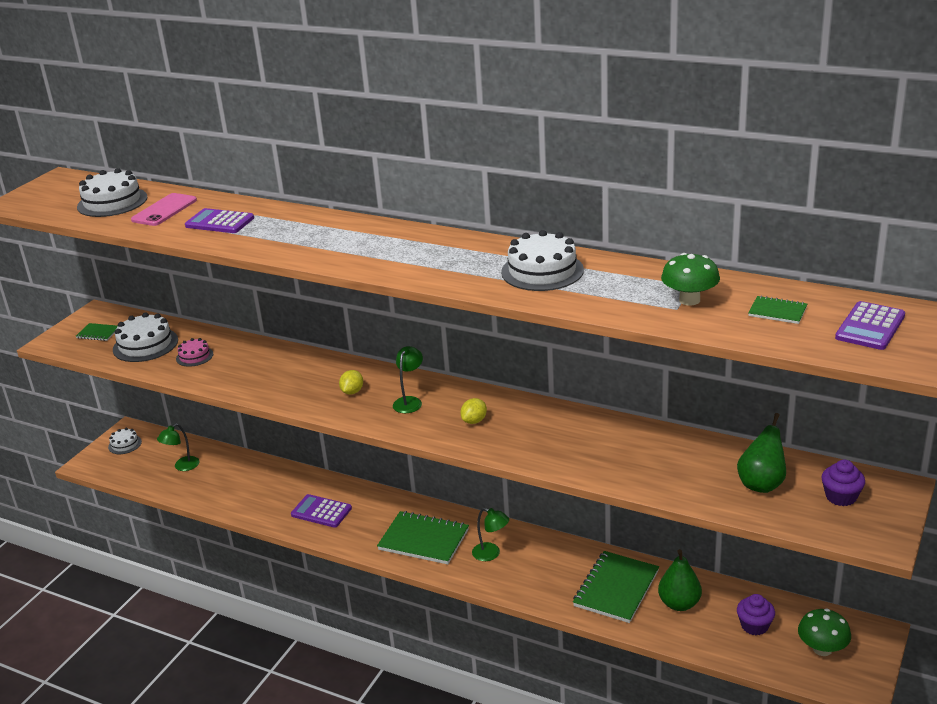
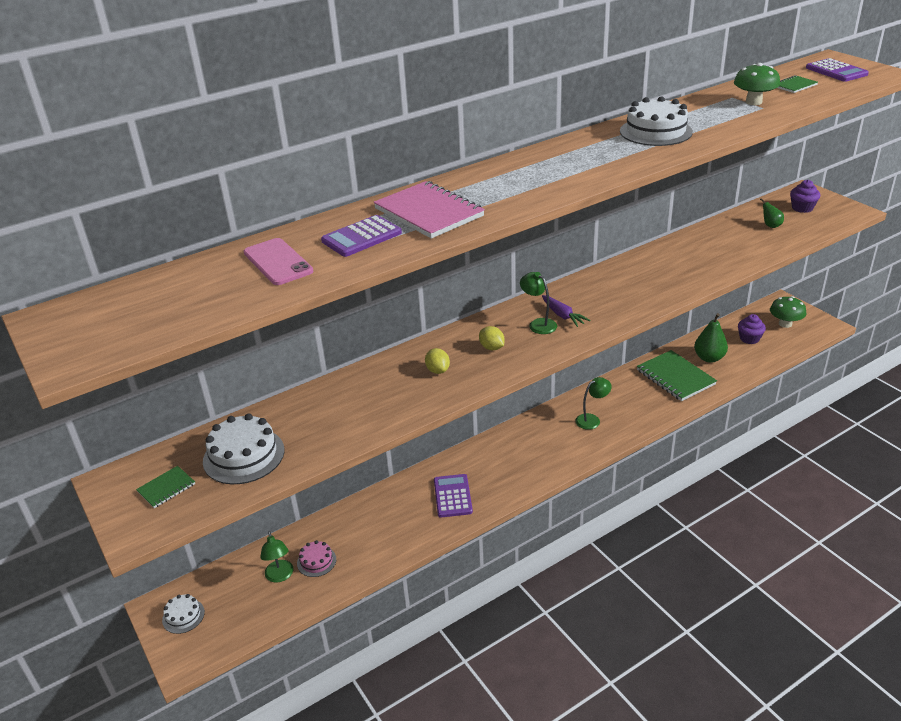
camera: 60 degrees left, 5 degrees up
(112, 202) = (197, 290): white cake -> none
(194, 356) = (314, 425): pink cake -> pink cake (316, 561)
(278, 231) = (429, 212): none -> pink notebook
(321, 511) = (453, 496): purple calculator -> purple calculator turned 120 degrees clockwise
(424, 540) = (545, 448): green notebook -> none
(434, 409) = (562, 315): none -> purple carrot
(474, 421) = (598, 303): yellow lemon -> yellow lemon (438, 370)
(761, 484) = (770, 225): green pear -> green pear, size x0.56

